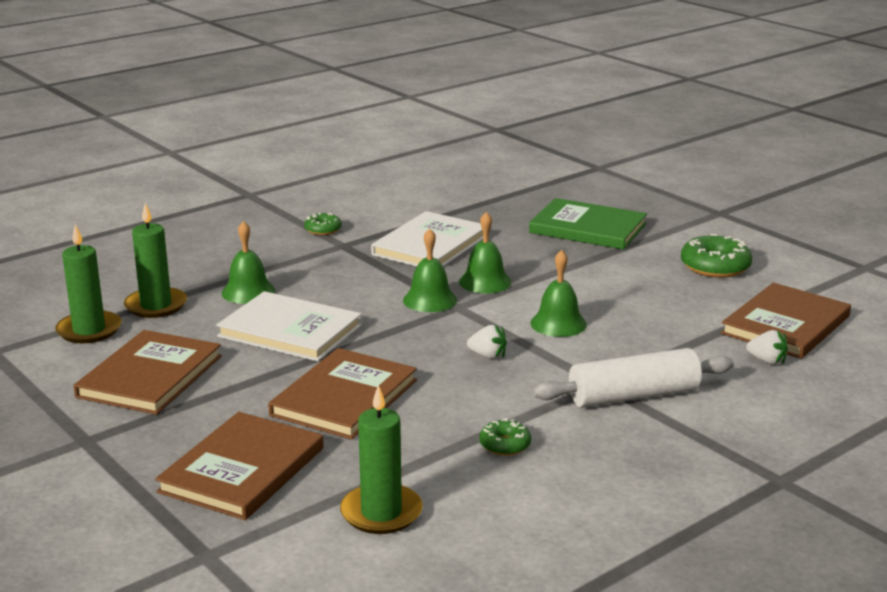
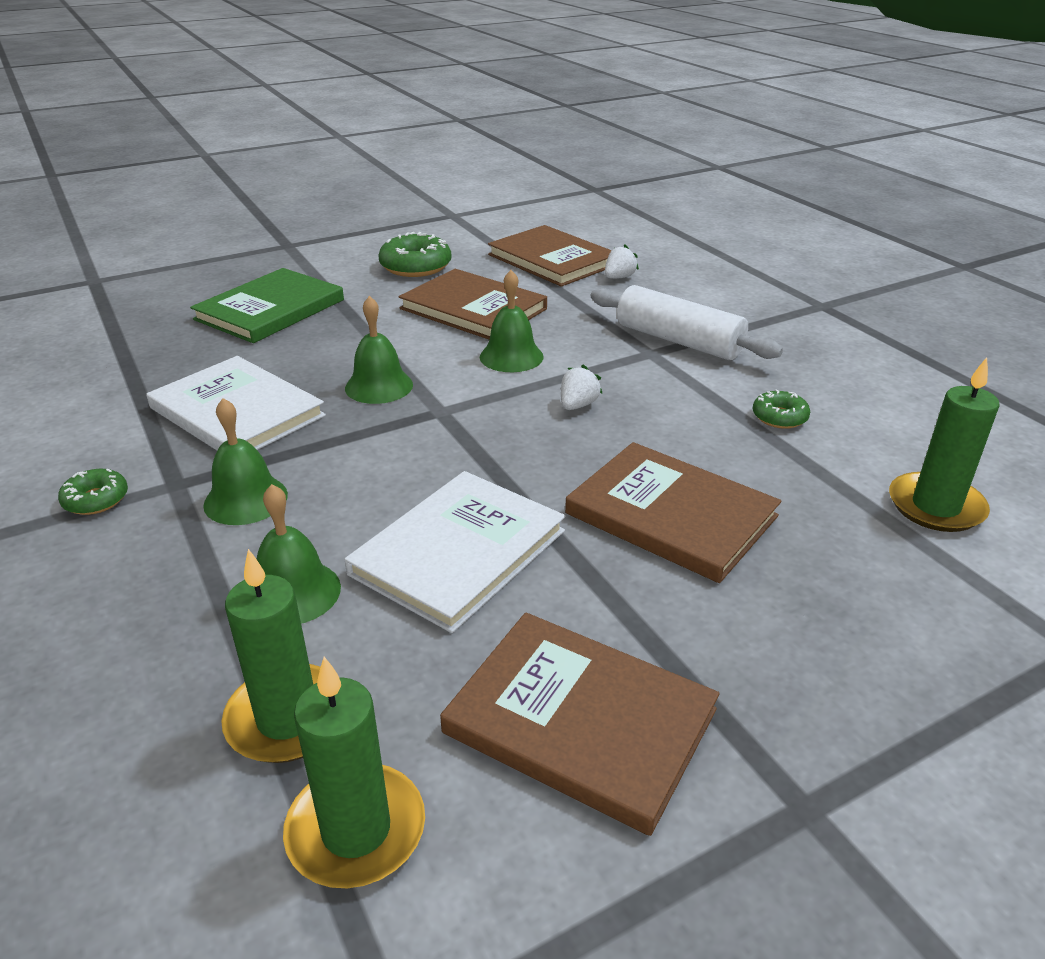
camera: 80 degrees left, 10 degrees up
(242, 470) = (867, 613): brown book -> brown book (473, 309)
(430, 300) = (411, 428): green bell -> green bell (245, 499)
(633, 396) = (678, 341): white rolling pin -> white rolling pin turned 45 degrees counterclockwise

